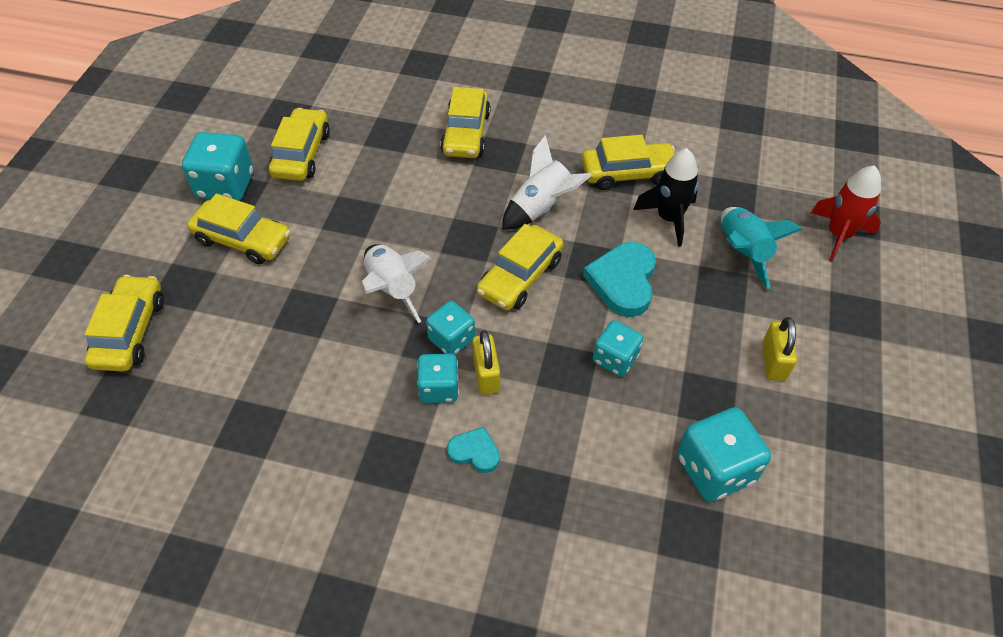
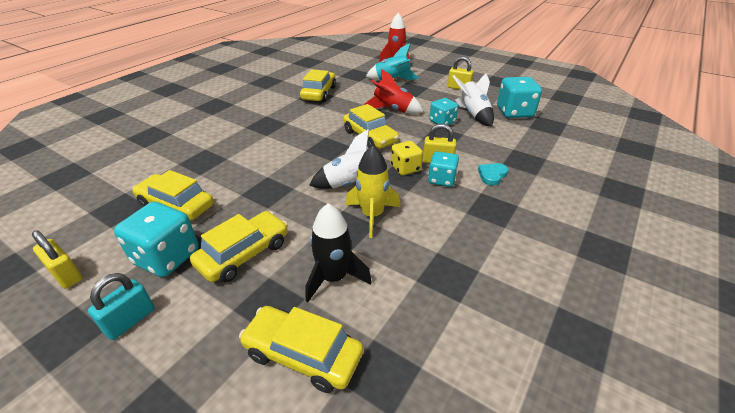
camera: 70 degrees left, 15 degrees down
(149, 202) = (130, 320): none -> turquoise padlock
(190, 134) = (66, 275): none -> yellow padlock
(335, 329) = (372, 215): none -> yellow rocket
(451, 339) = (405, 168): turquoise dice -> yellow dice
(466, 133) = (236, 132): yellow car -> none
(541, 208) = (322, 121): white rocket -> white rocket (473, 114)
(623, 281) = (392, 110): turquoise heart -> red rocket
(669, 218) = (358, 90): black rocket -> black rocket (334, 278)

